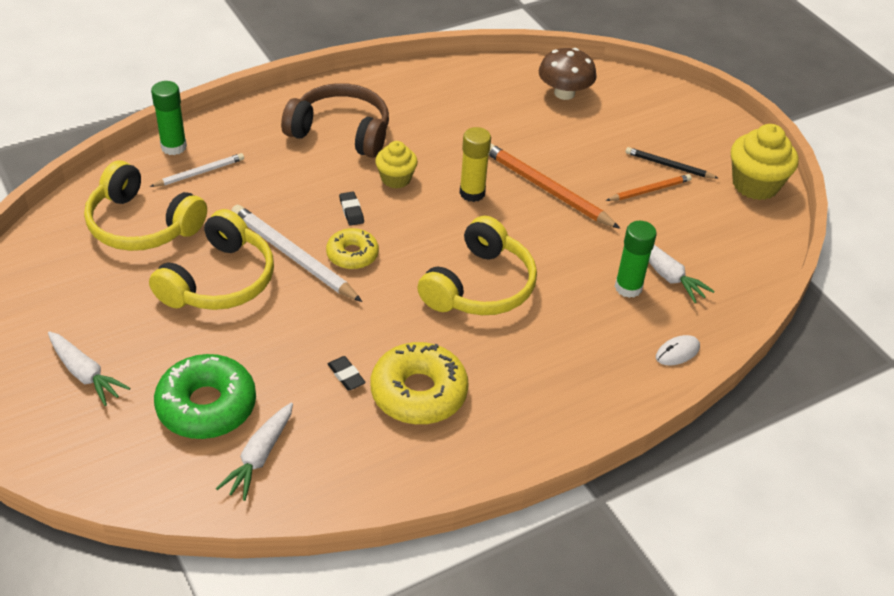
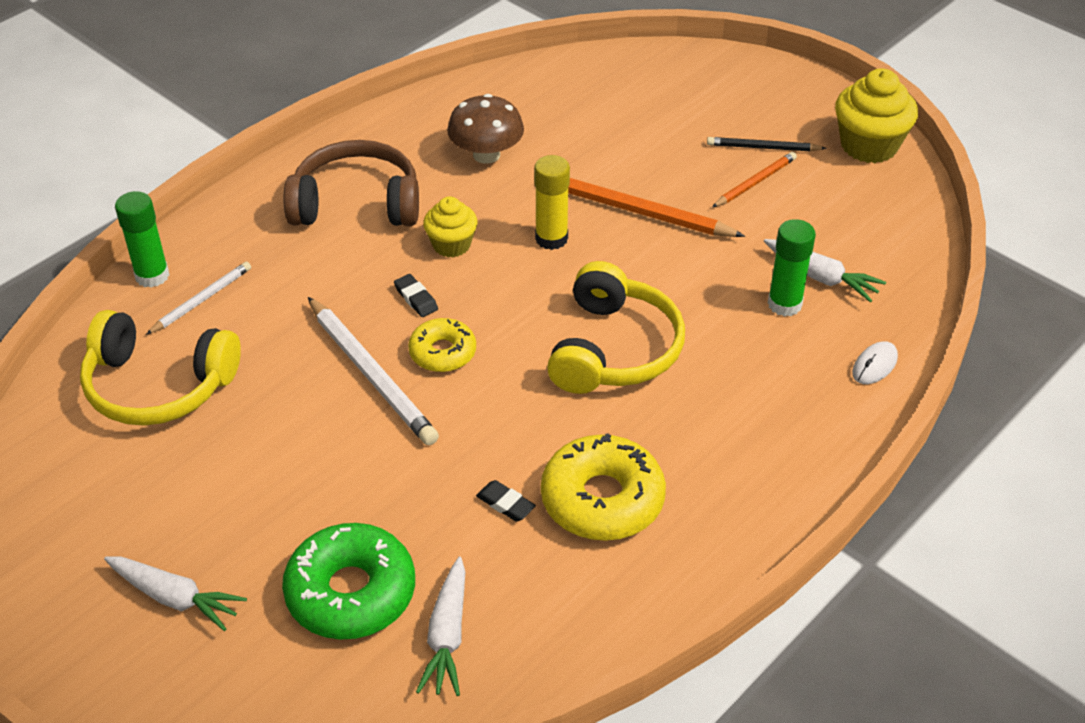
camera: 15 degrees left, 0 degrees up
(219, 280) = (291, 430): yellow headphones -> none
(293, 256) = (371, 374): white pencil -> white pencil turned 150 degrees counterclockwise
(564, 93) = (603, 90): brown mushroom -> brown mushroom (486, 154)

